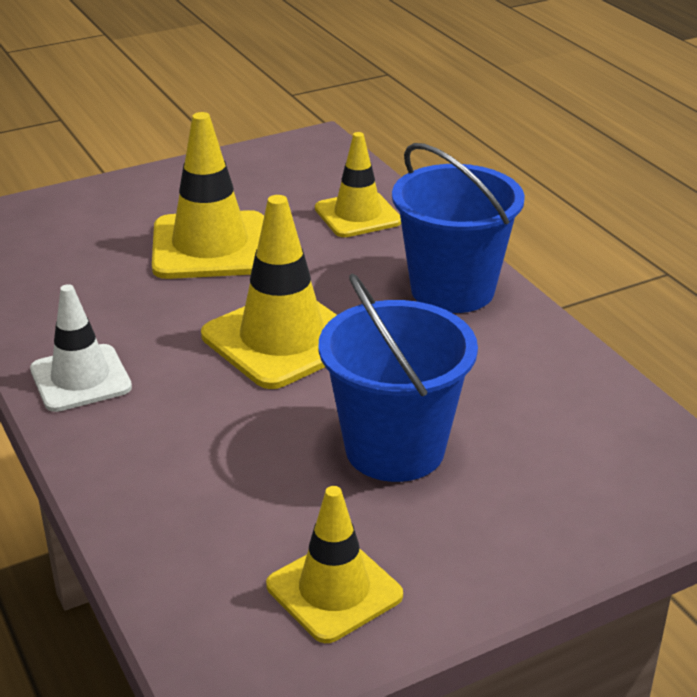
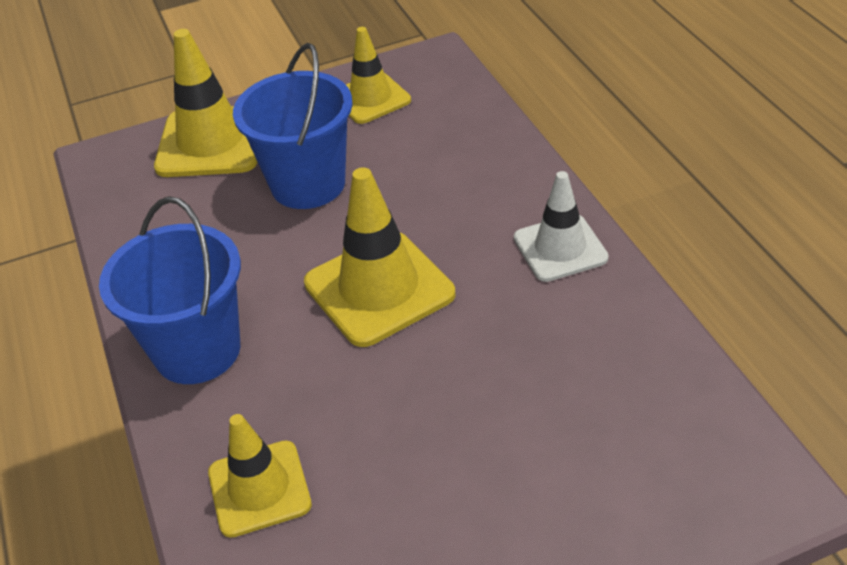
camera: 170 degrees left, 10 degrees up
(210, 246) = (448, 431): yellow traffic cone -> yellow traffic cone (211, 142)

